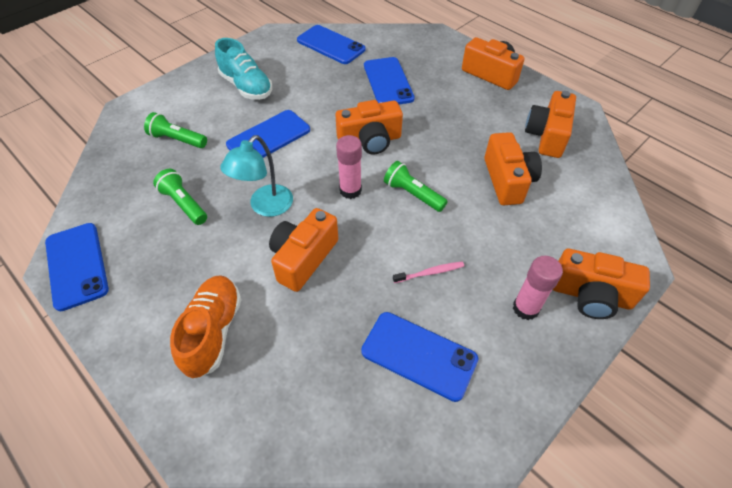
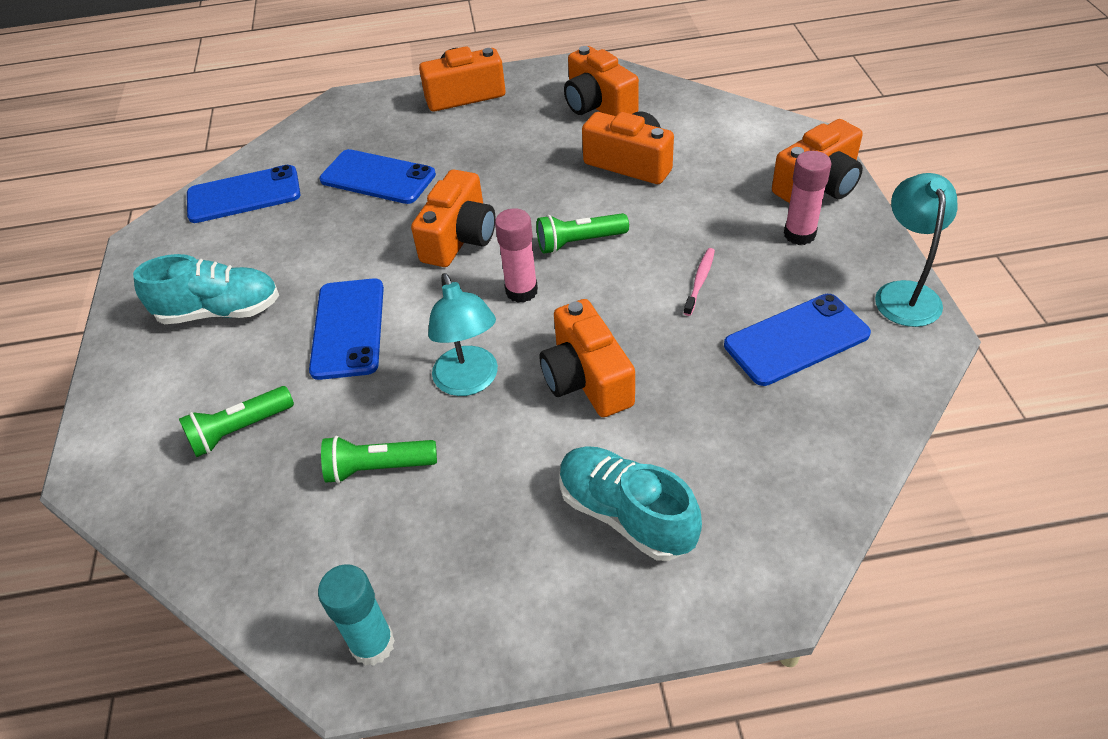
camera: 50 degrees left, 5 degrees down
(77, 265) = (373, 644): blue phone -> turquoise glue stick
(213, 331) = (625, 514): orange shoe -> turquoise shoe
(522, 407) = (905, 293): none -> turquoise lamp

